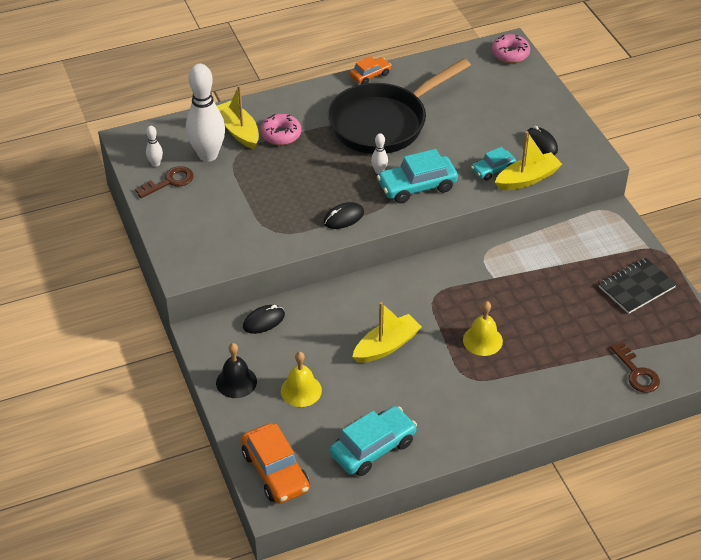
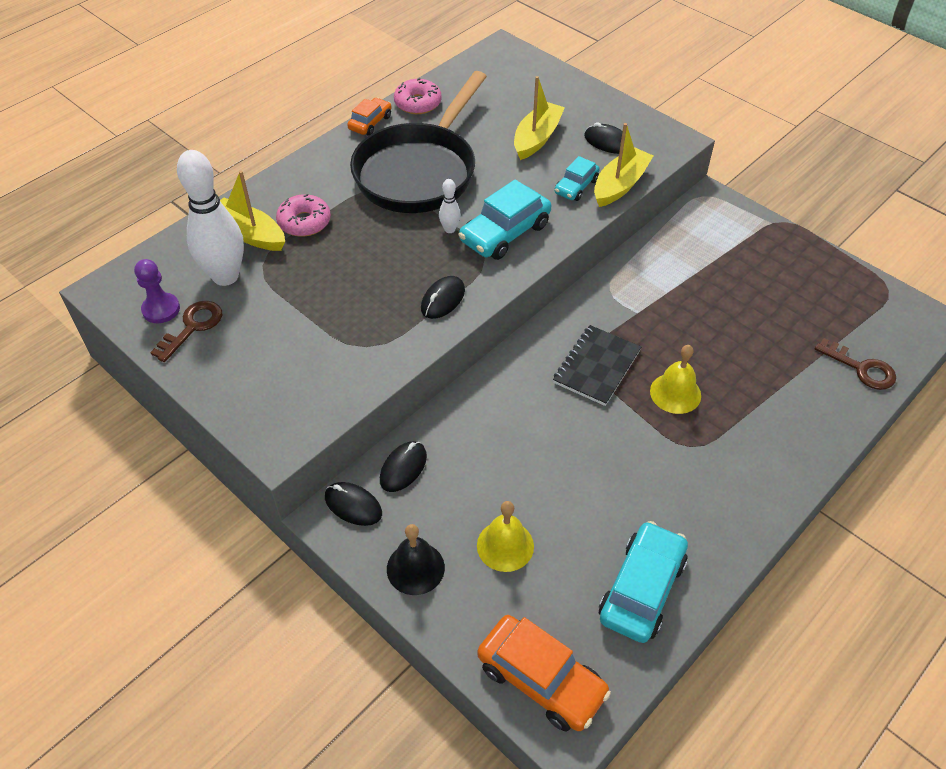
camera: 25 degrees left, 5 degrees up
(155, 163) = (161, 309): white bowling pin -> purple pawn
(218, 332) = (353, 505): none -> black mouse
(386, 346) = (572, 443): yellow boat -> yellow boat (537, 138)
(510, 54) = (509, 57): pink donut -> pink donut (418, 103)
(636, 287) = (790, 270): black notebook -> black notebook (596, 367)

